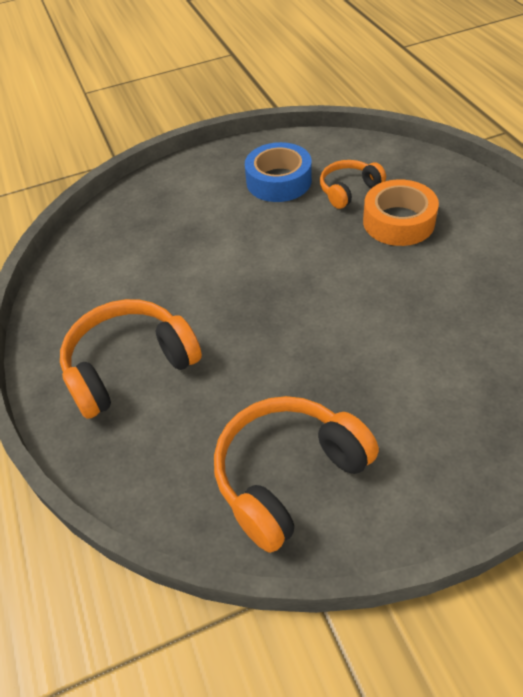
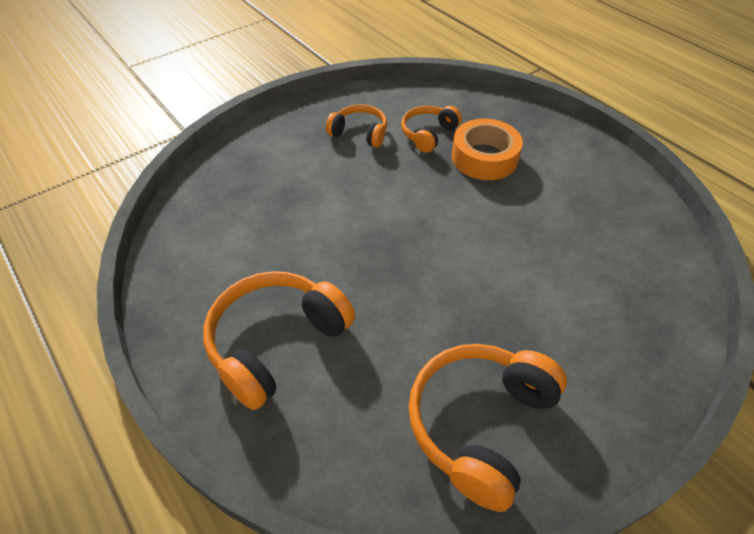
camera: 20 degrees left, 0 degrees up
(279, 181) = (359, 133): blue tape -> orange headphones

